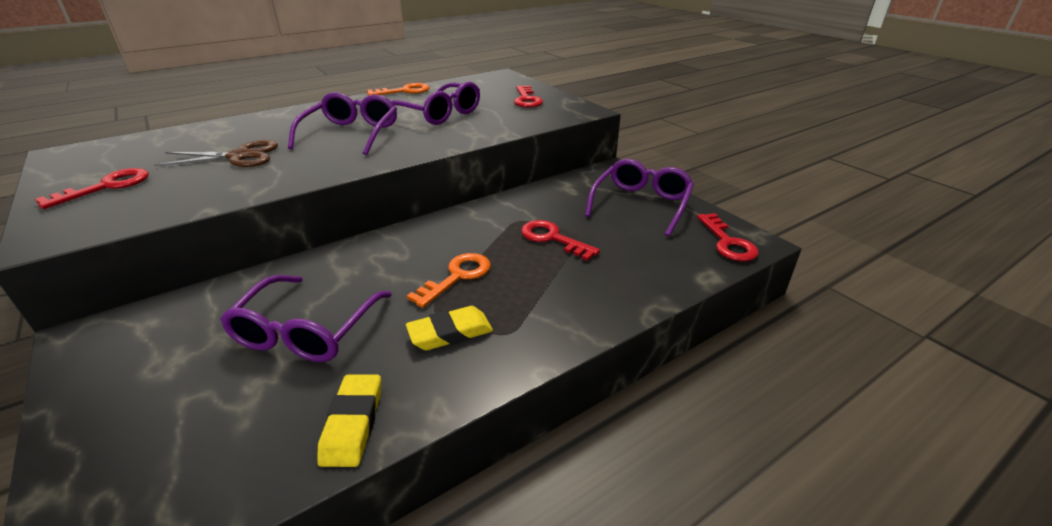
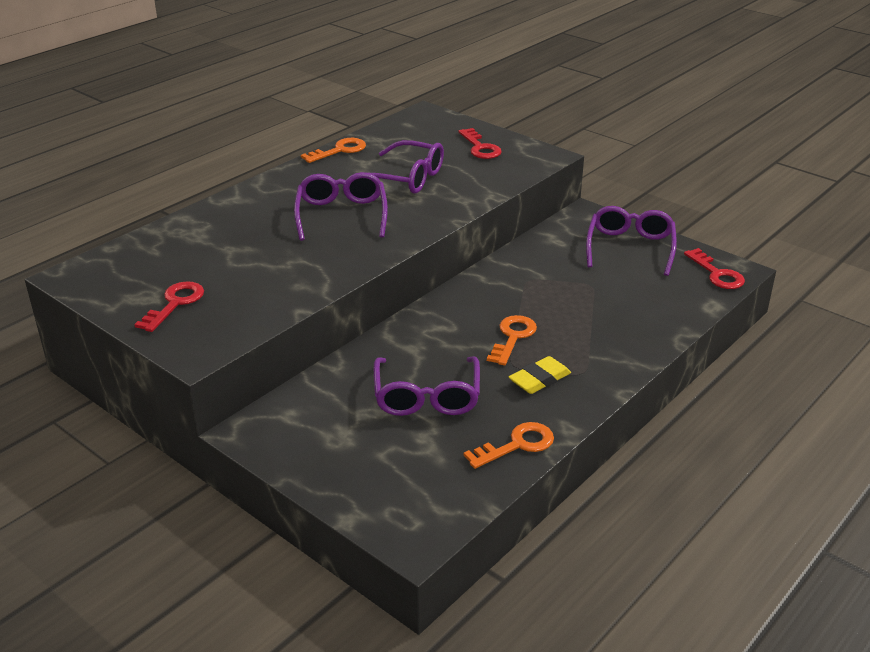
camera: 15 degrees left, 0 degrees up
(240, 156) = (260, 255): brown scissors -> none
(353, 423) = (517, 445): yellow eraser -> orange key
(552, 238) = (571, 292): red key -> none

